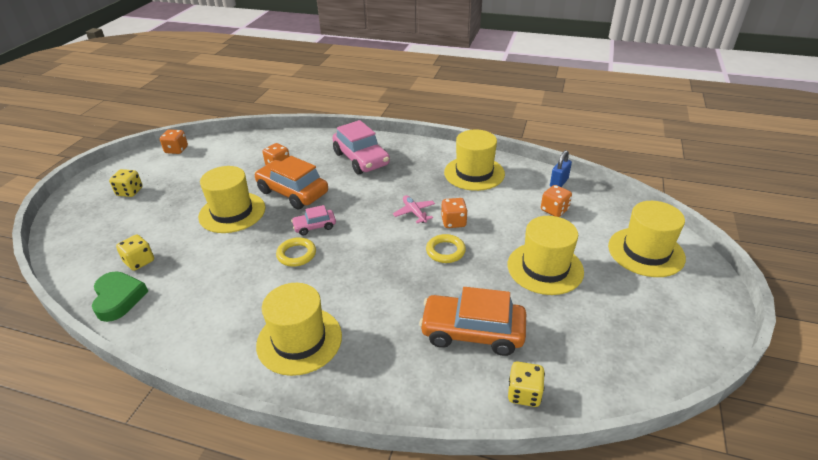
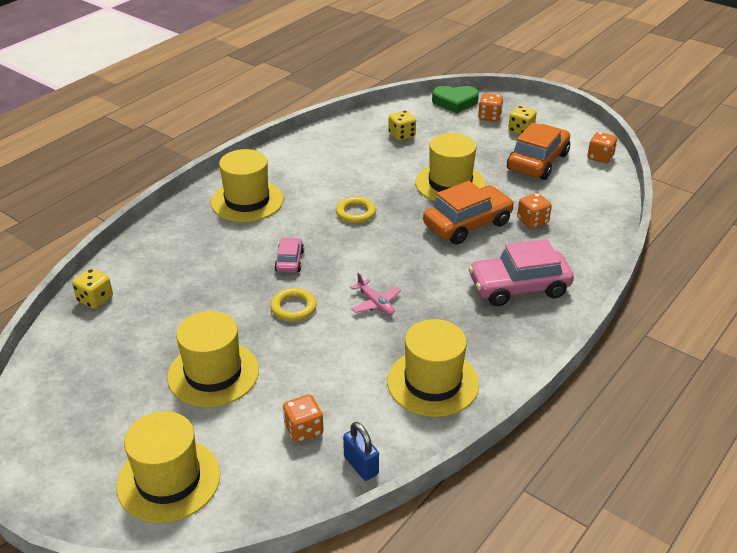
camera: 110 degrees right, 0 degrees up
(118, 298) = (359, 127): green heart -> green heart (455, 102)
(314, 226) = (394, 229): pink car -> pink car (289, 261)
(414, 212) = (375, 303): pink plane -> pink plane turned 60 degrees clockwise
(453, 222) = (338, 329): orange dice -> orange dice (489, 117)
(472, 332) = (177, 292): orange car -> orange car (537, 162)

